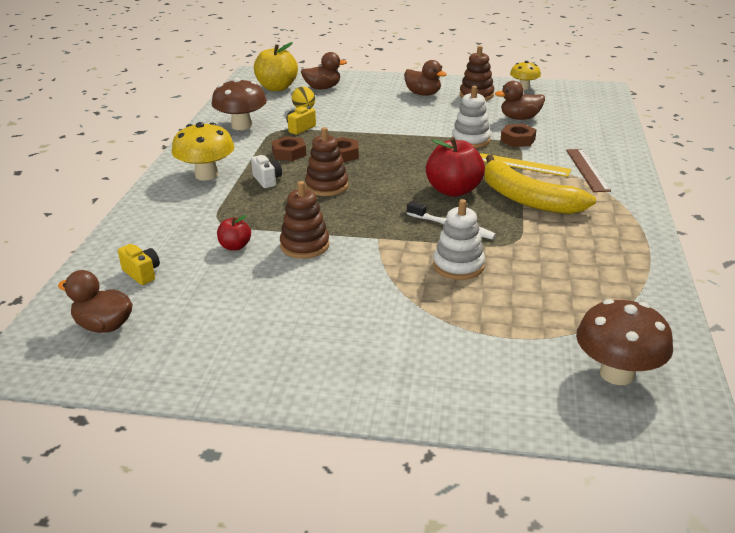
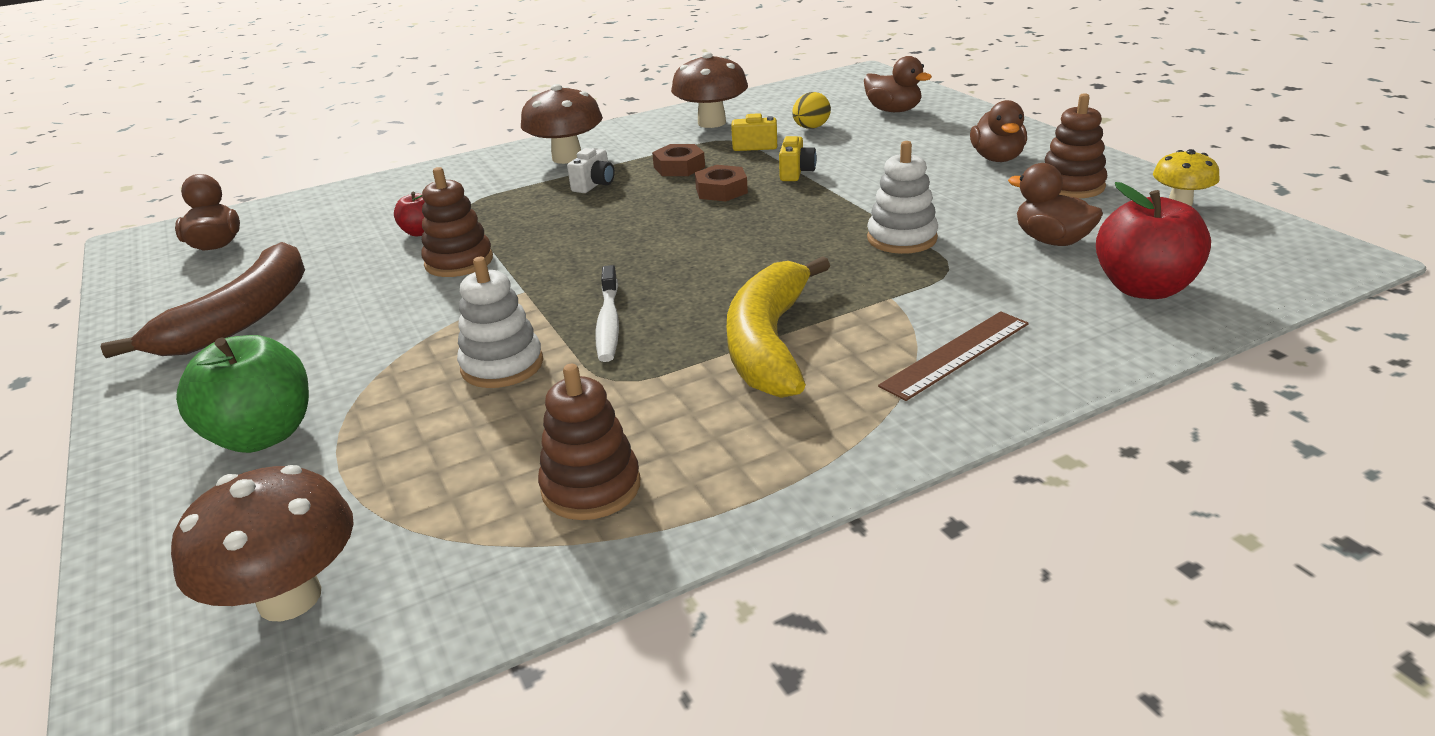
camera: 55 degrees right, 0 degrees up
(142, 273) = (326, 218): yellow camera -> yellow camera (796, 173)
(206, 175) = (567, 158): yellow mushroom -> brown mushroom
(263, 337) = (240, 319): none -> brown banana
(277, 88) = (845, 95): yellow apple -> none
(326, 186) = (622, 215): brown stacking toy -> brown stacking toy (591, 487)
(442, 355) = (263, 435): none -> green apple
(453, 190) = (719, 285): red apple -> red apple (1144, 288)
(517, 140) = (967, 267): brown nut -> none
(522, 165) = (883, 300): yellow ruler -> none

